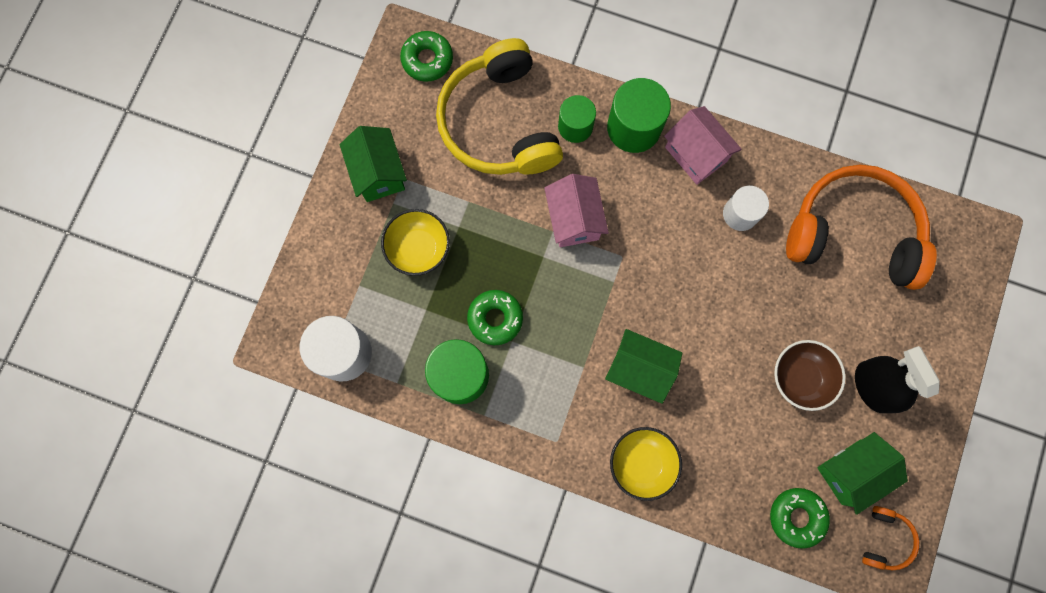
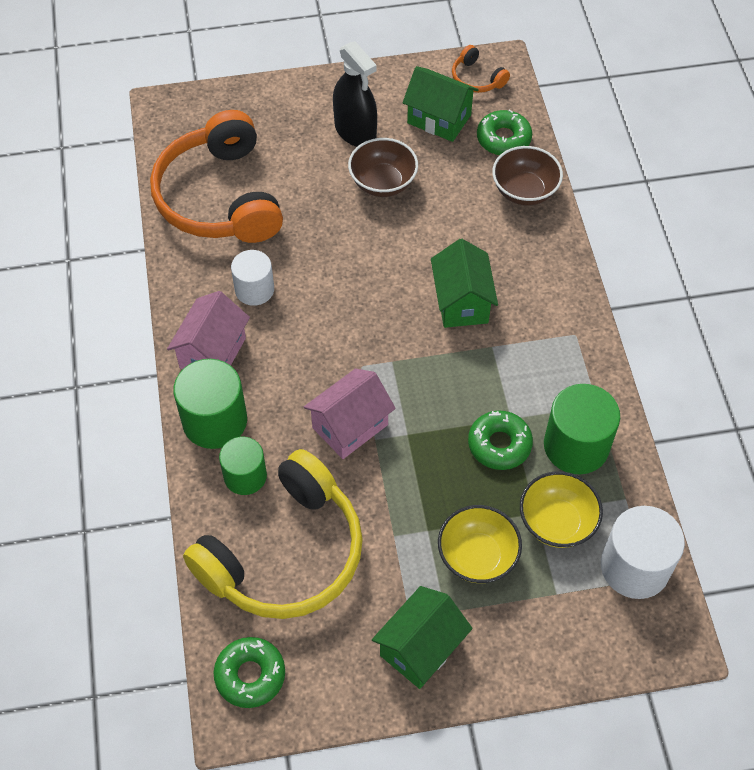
camera: 120 degrees left, 20 degrees down
(641, 463) = (543, 262): yellow bowl -> yellow bowl (557, 522)
(726, 496) = (524, 191): none -> brown bowl
(873, 387) = (355, 131): black spray bottle -> black spray bottle turned 75 degrees counterclockwise
(885, 539) = (476, 79): orange headphones -> orange headphones turned 120 degrees counterclockwise

